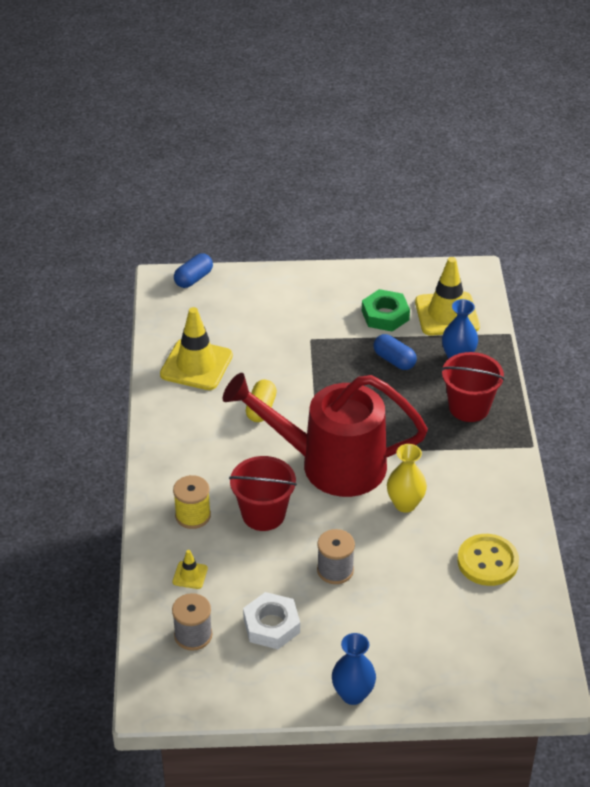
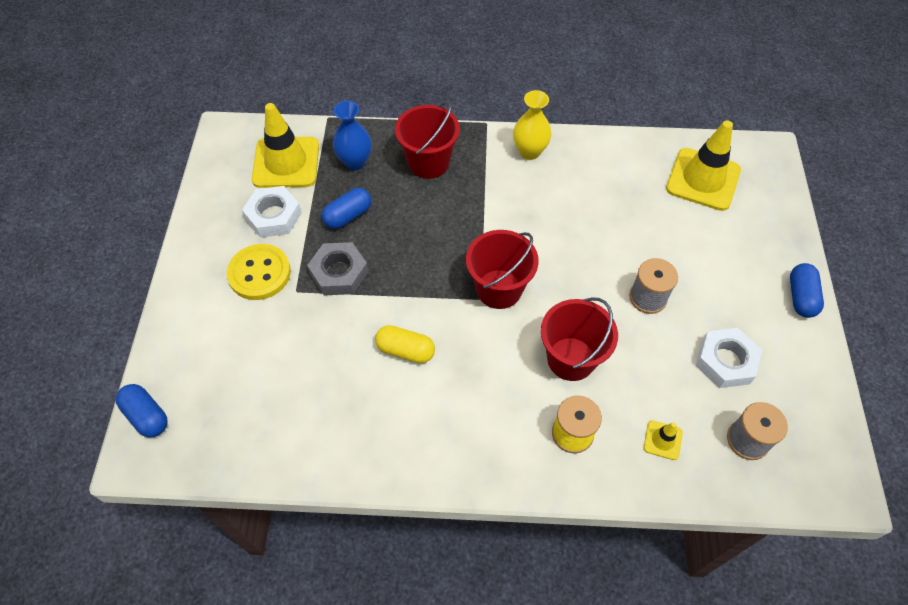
camera: 85 degrees left, 15 degrees up
(196, 365) = (316, 419): yellow traffic cone -> yellow traffic cone (703, 179)
(330, 464) = (499, 289): red watering can -> red bucket
(332, 362) = (339, 273): none -> grey nut
(353, 694) = (801, 297): blue vase -> blue capsule
(385, 315) = (273, 216): green nut -> white nut
(405, 504) = (558, 229): yellow vase -> yellow vase (529, 151)
(487, 561) = (631, 175): yellow button -> yellow button (259, 273)

